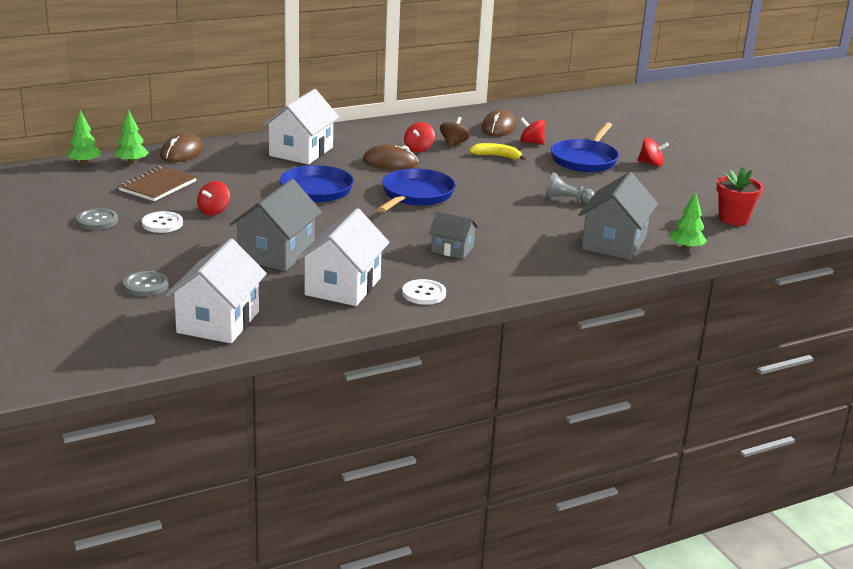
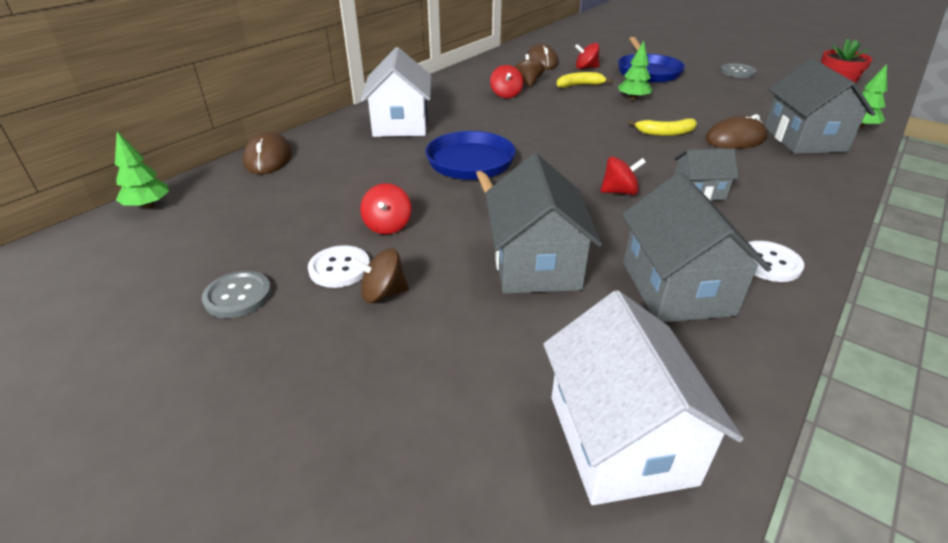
camera: 25 degrees left, 10 degrees up
(132, 162) = (215, 187): green tree -> green tree (633, 99)
(146, 285) = (427, 403): grey button -> grey button (737, 72)
(158, 186) = (279, 211): brown notebook -> none
(173, 241) = (383, 294): none -> brown spinning top
(343, 286) = (677, 288): white house -> grey house
(390, 162) = (500, 114): brown mouse -> brown mouse (735, 139)
(415, 195) = (572, 140): blue pan -> none
(502, 209) = (665, 133): none -> yellow banana
(566, 200) = (696, 109): grey pawn -> none
(651, 164) = (696, 64): red spinning top -> red spinning top (619, 192)

